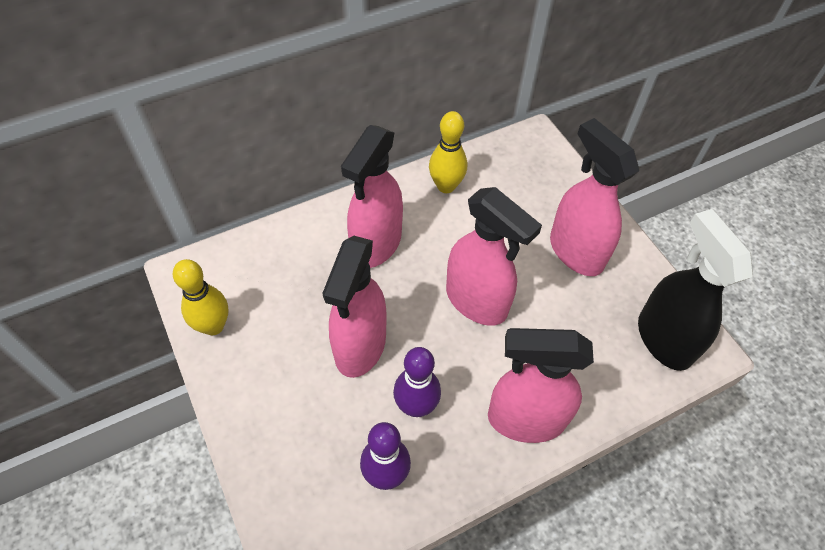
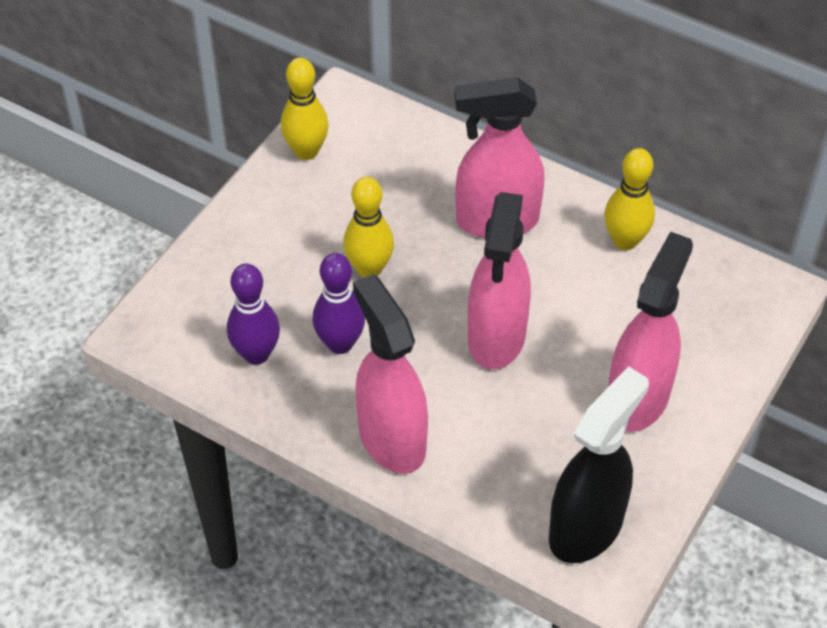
camera: 60 degrees right, 5 degrees down
(360, 346) = (369, 269): pink spray bottle -> yellow bowling pin

